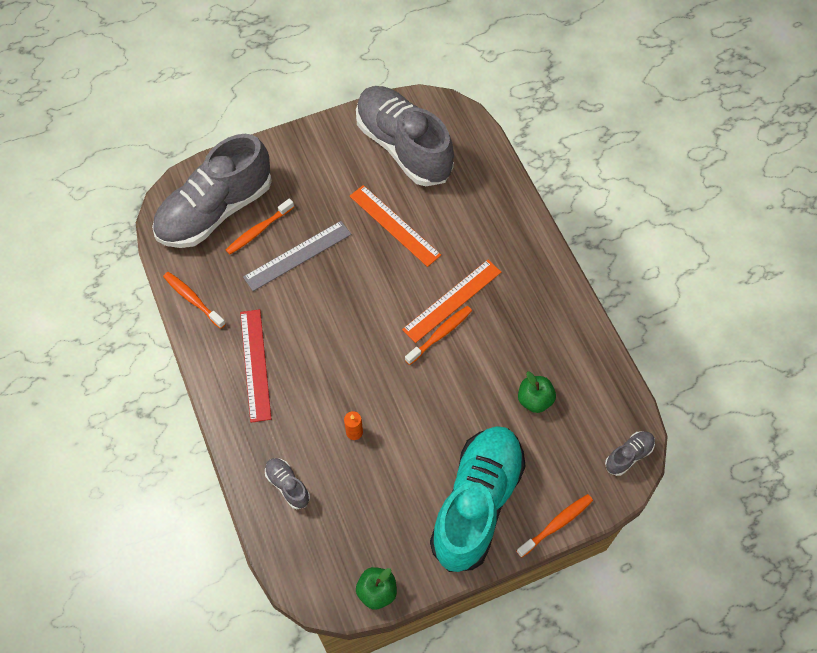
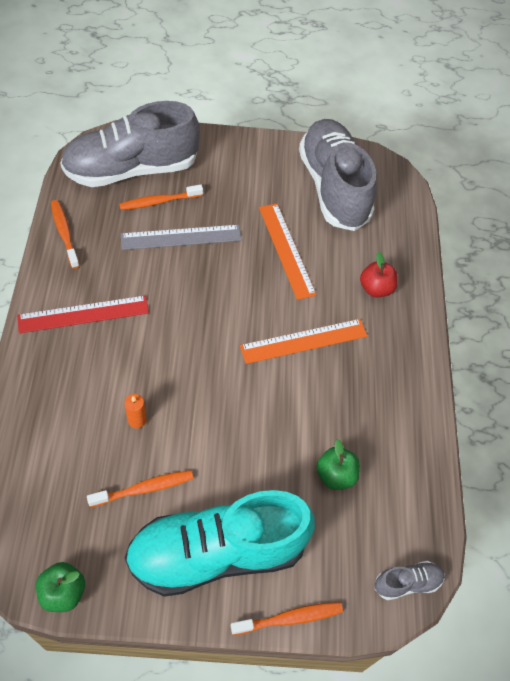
camera: 20 degrees right, 5 degrees down
(255, 364) = (83, 314): red ruler -> red ruler turned 60 degrees clockwise
(288, 485) = (43, 440): grey shoe -> none
(440, 334) = (274, 367): orange toothbrush -> orange toothbrush (144, 488)
(476, 503) = (217, 552): turquoise shoe -> turquoise shoe turned 150 degrees counterclockwise
(487, 226) = (376, 288): none -> red apple

